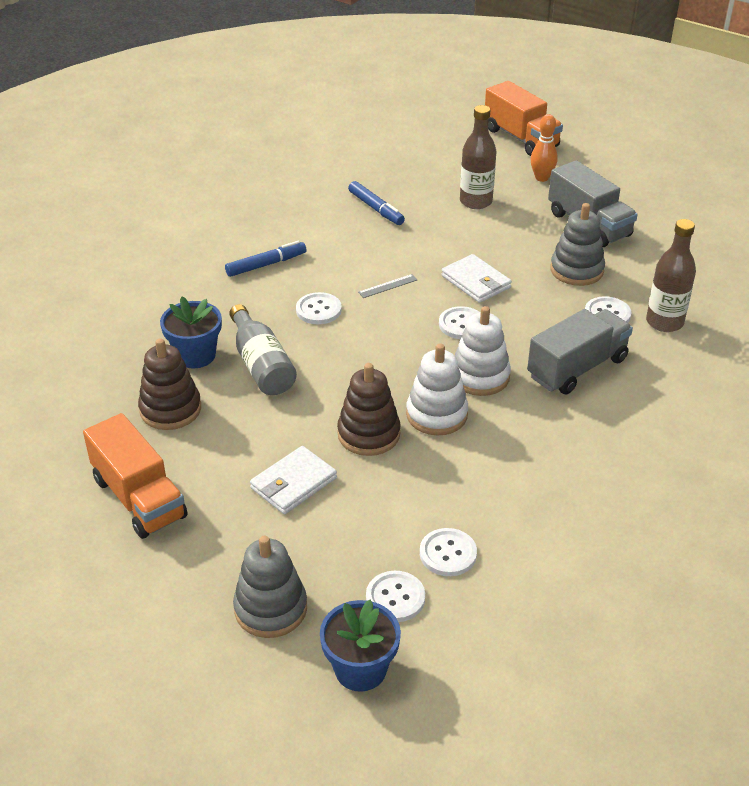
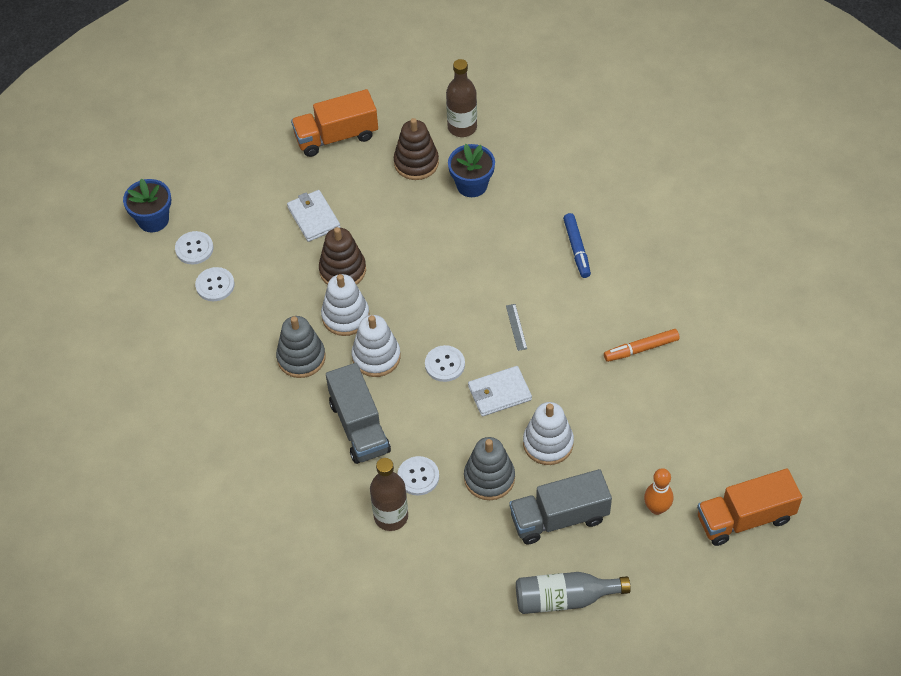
camera: 110 degrees right, 15 degrees up
(261, 365) = (445, 222): grey bottle -> grey bottle (564, 598)
(270, 608) = (216, 187): grey stacking toy -> grey stacking toy (301, 358)
(318, 310) = (500, 272): white button -> none
(376, 209) = (641, 349): blue marker -> orange marker
(476, 201) = (629, 434): brown bottle -> brown bottle (462, 127)
(515, 243) = (548, 443): none -> white stacking toy

